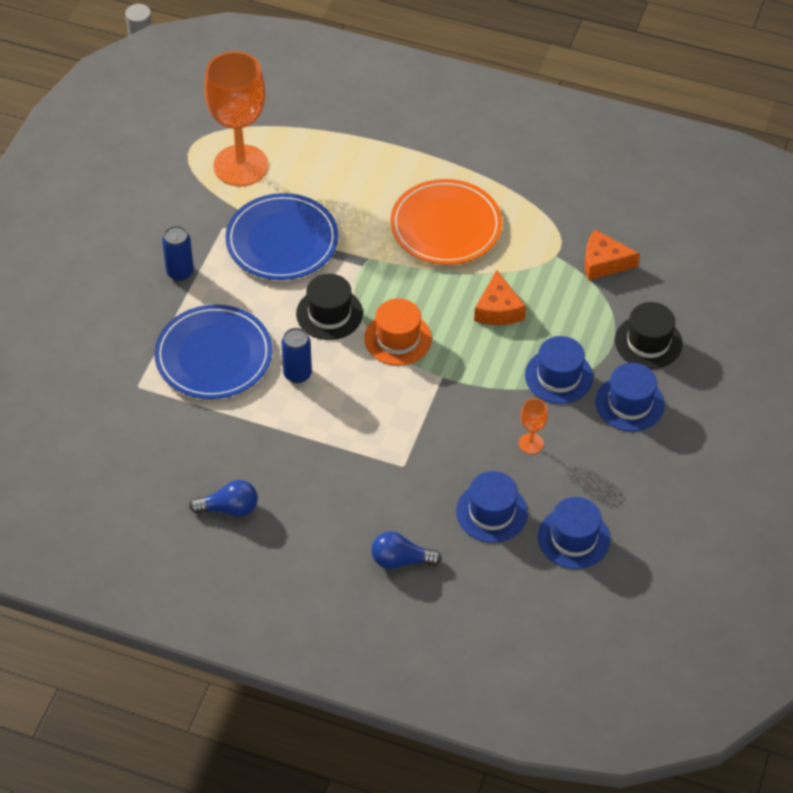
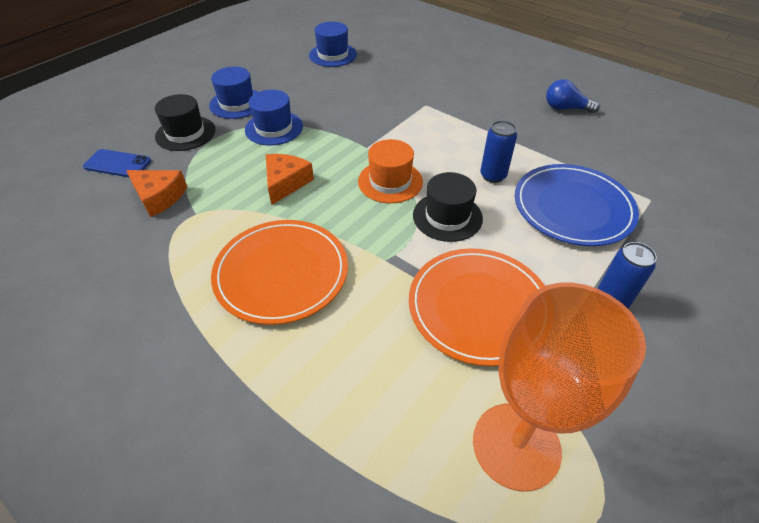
camera: 160 degrees left, 5 degrees down
(282, 240) = (478, 307): blue plate -> orange plate
(400, 560) = (448, 65): blue light bulb -> none
(491, 512) = (376, 73): blue hat -> none
(531, 443) = (325, 98): orange goblet -> none
(678, 285) = (117, 164): none -> blue phone

